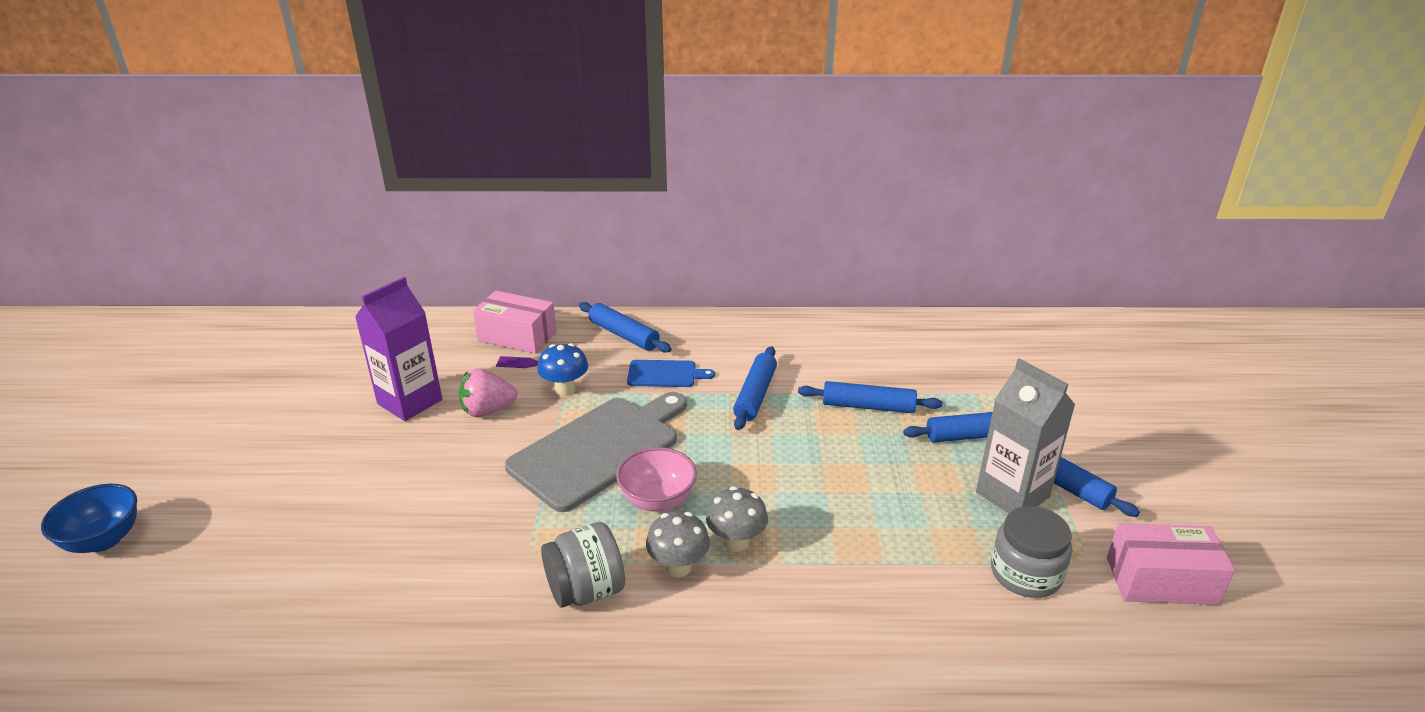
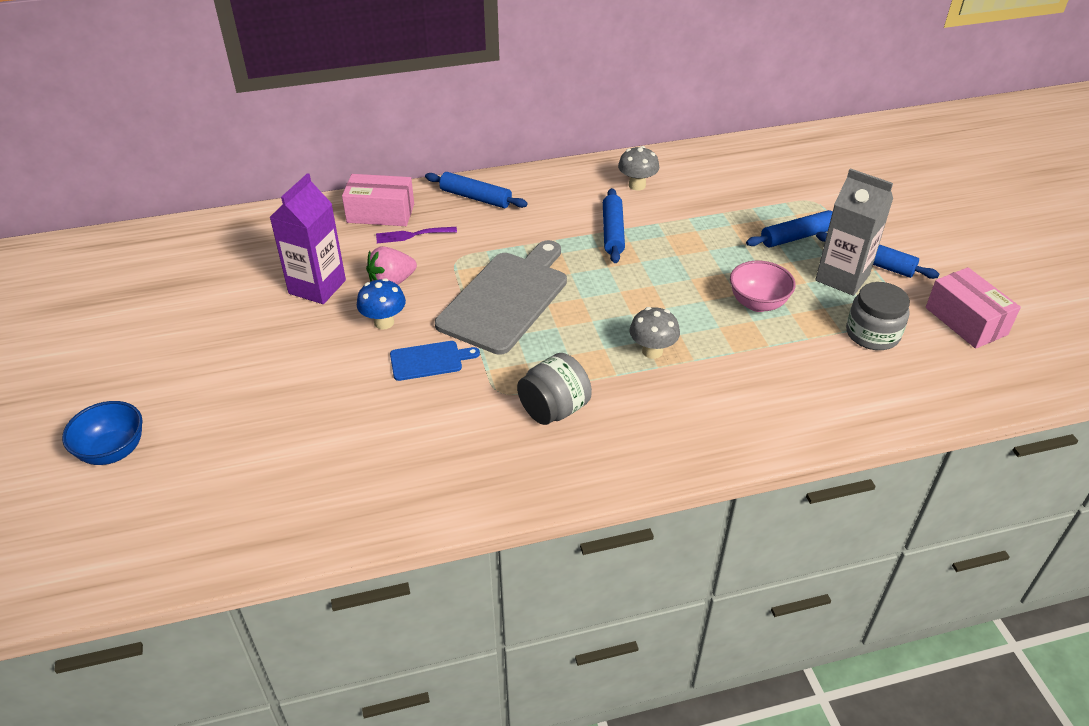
camera: 15 degrees left, 10 degrees up
(565, 389) = (449, 253): blue mushroom -> blue mushroom (384, 322)
(657, 500) = (575, 331): pink bowl -> pink bowl (758, 303)
(665, 374) = (529, 226): blue cutting board -> blue cutting board (429, 360)
(678, 567) = (617, 378): grey mushroom -> grey mushroom (637, 185)
(868, 406) = (707, 227): blue rolling pin -> none
(1161, 580) = (966, 321): pink box -> pink box turned 75 degrees clockwise

